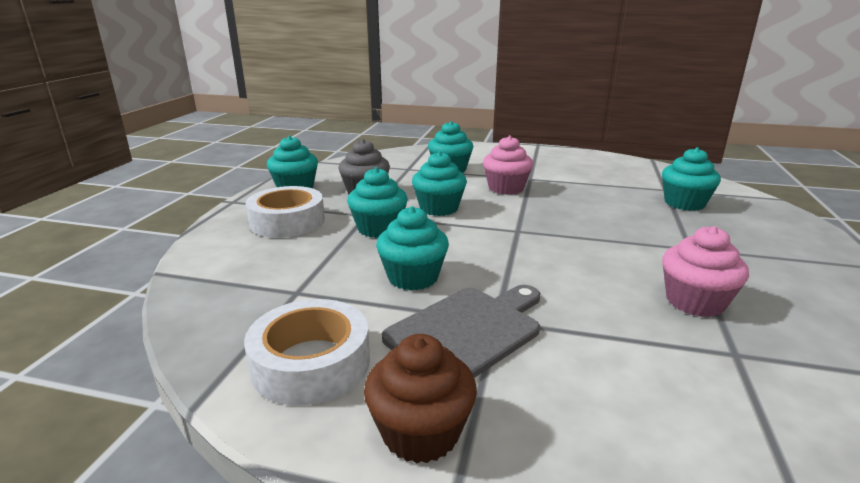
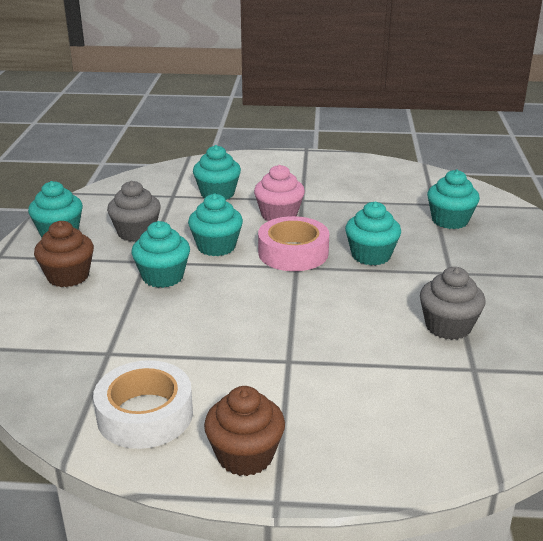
camera: 10 degrees left, 5 degrees up
(287, 221) = (68, 276): white tape -> brown cupcake
(413, 277) = (209, 327): turquoise cupcake -> turquoise cupcake (371, 255)
(467, 331) = (266, 373): grey cutting board -> none
(516, 218) = (293, 253): none -> pink tape
(694, 302) = (448, 326): pink cupcake -> grey cupcake

